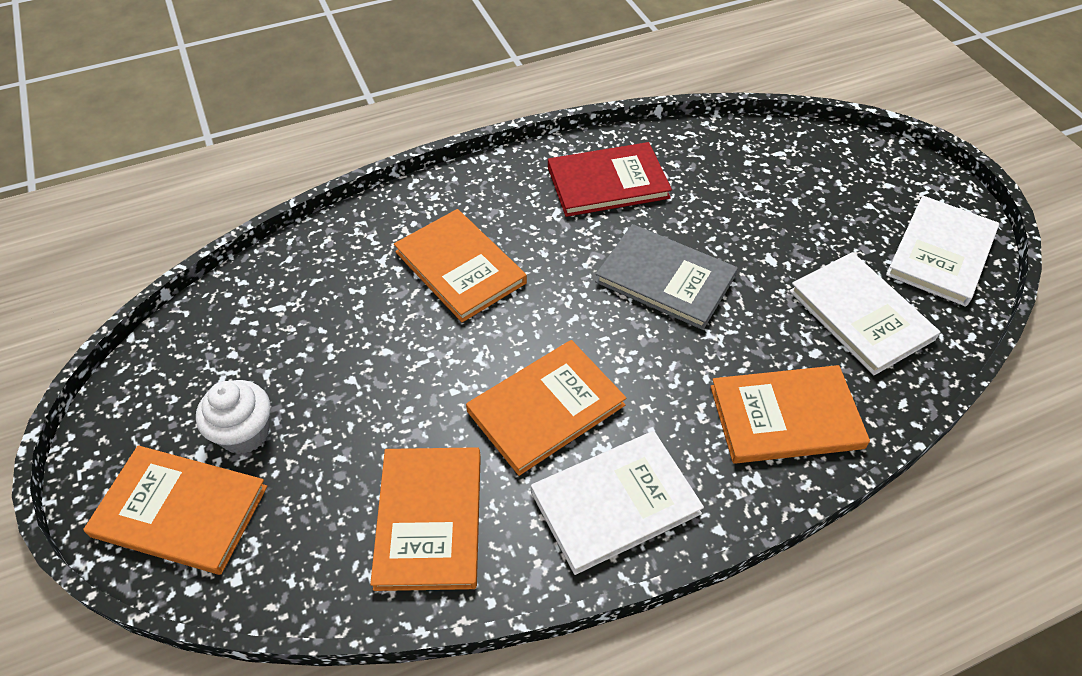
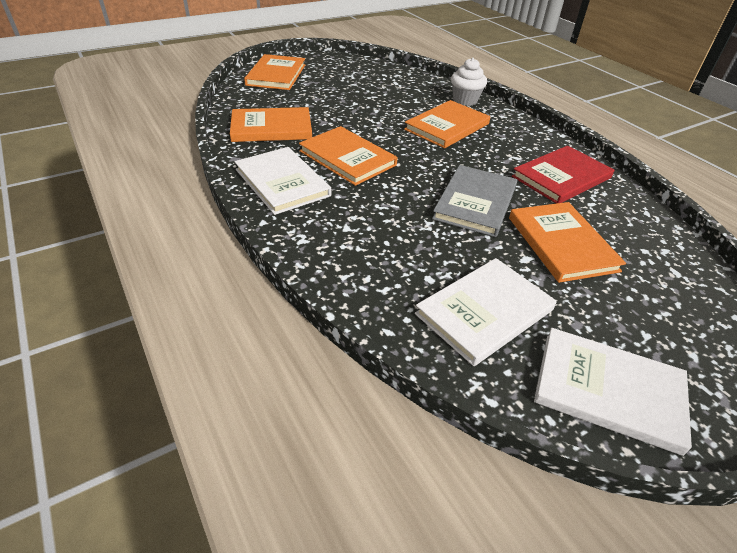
camera: 80 degrees right, 10 degrees down
(245, 433) = (318, 83): white cupcake -> white cupcake (465, 100)
(608, 183) = (561, 177): red book -> red book turned 75 degrees clockwise
(785, 417) = (359, 257): orange book -> orange book (561, 243)

